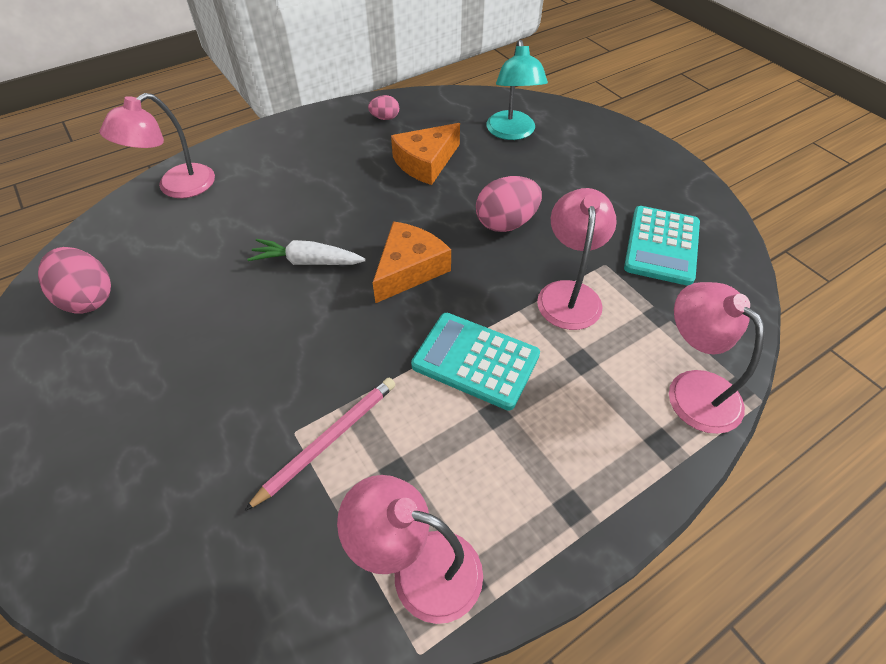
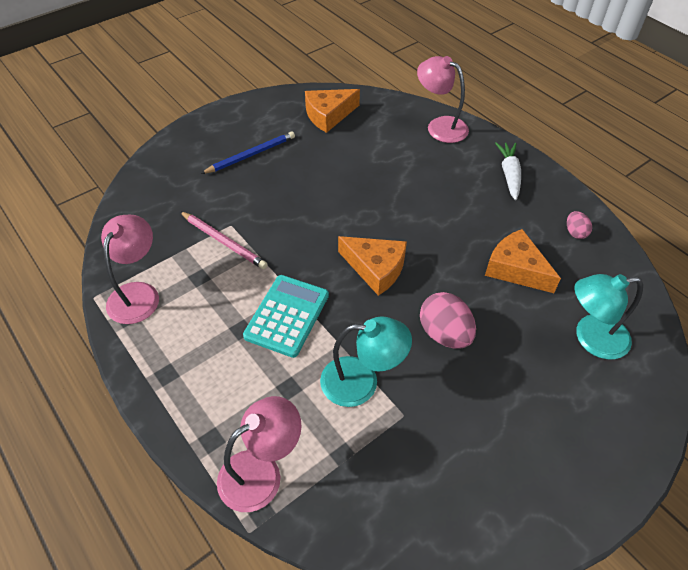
camera: 85 degrees right, 0 degrees up
(88, 298) = (328, 115): pink egg -> orange cheese
(135, 405) = (251, 155): none -> blue pencil
(307, 261) = (375, 208): white carrot -> white carrot (509, 174)
(569, 294) = (361, 382): pink lamp -> turquoise lamp
(662, 246) = (439, 472): turquoise calculator -> none

